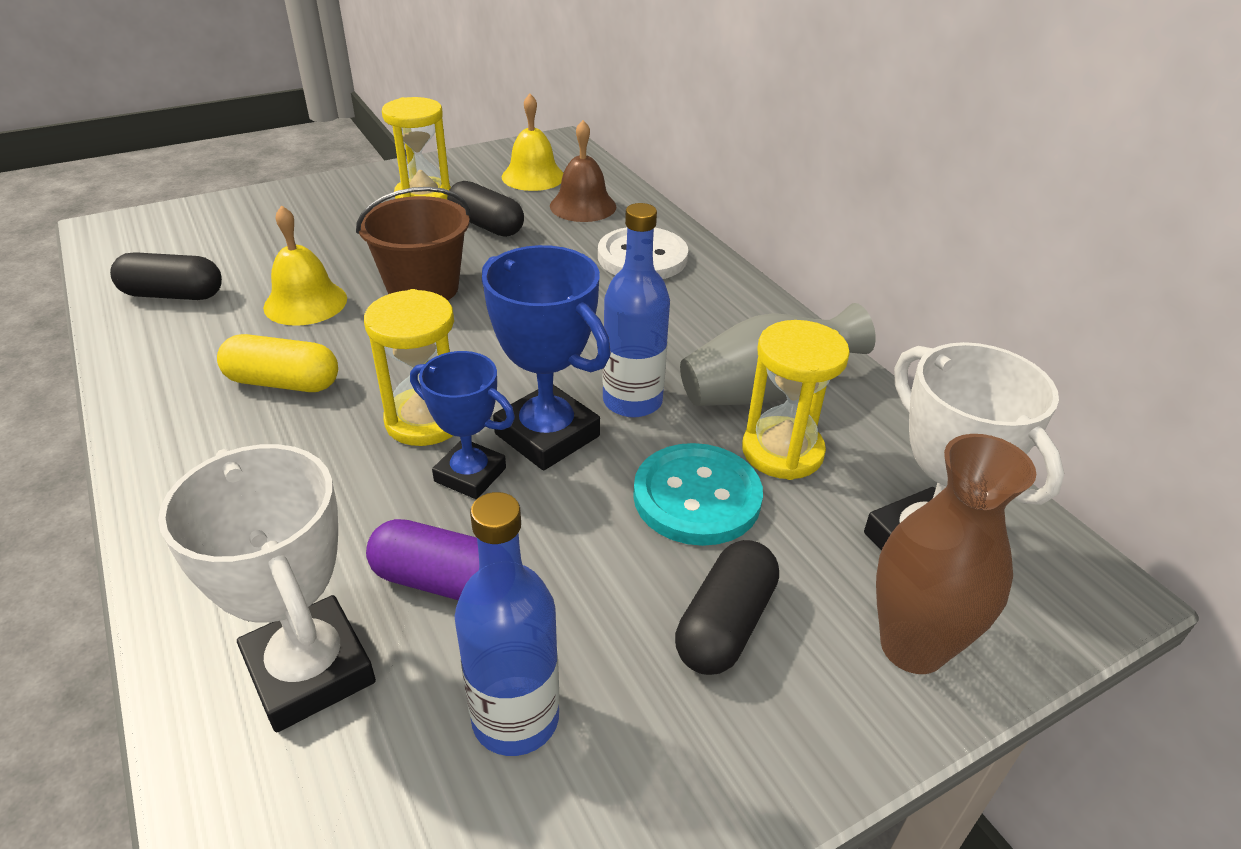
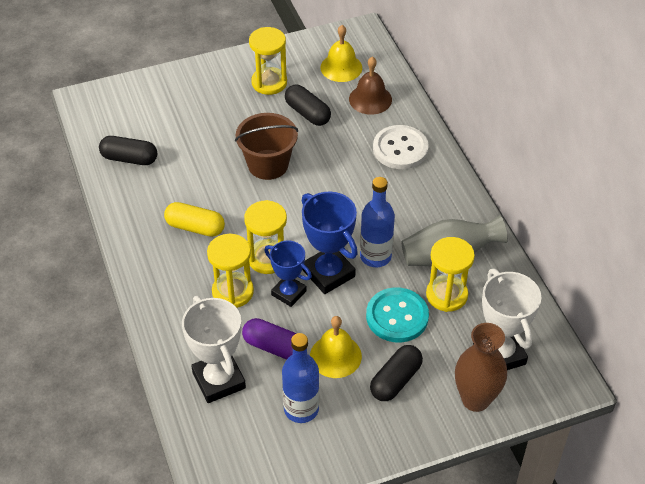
camera: 10 degrees right, 10 degrees up
(305, 302) = (202, 171): yellow bell -> yellow bell (335, 356)
(352, 483) = (232, 292): none -> yellow hourglass

